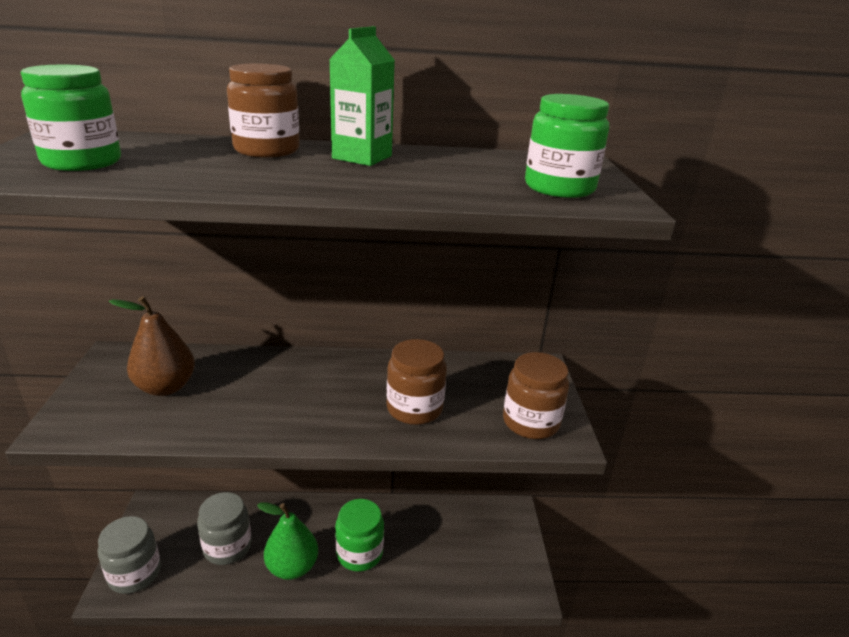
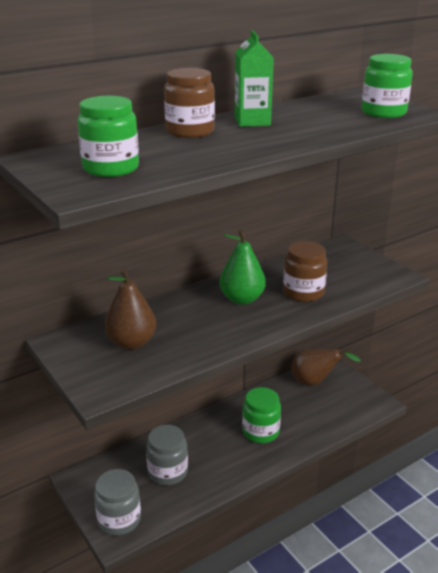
camera: 30 degrees left, 0 degrees up
(292, 567) = (226, 460): green pear -> green pear (242, 299)
(477, 524) = (315, 382): none -> brown pear
(531, 422) = (372, 275): brown jar -> none

